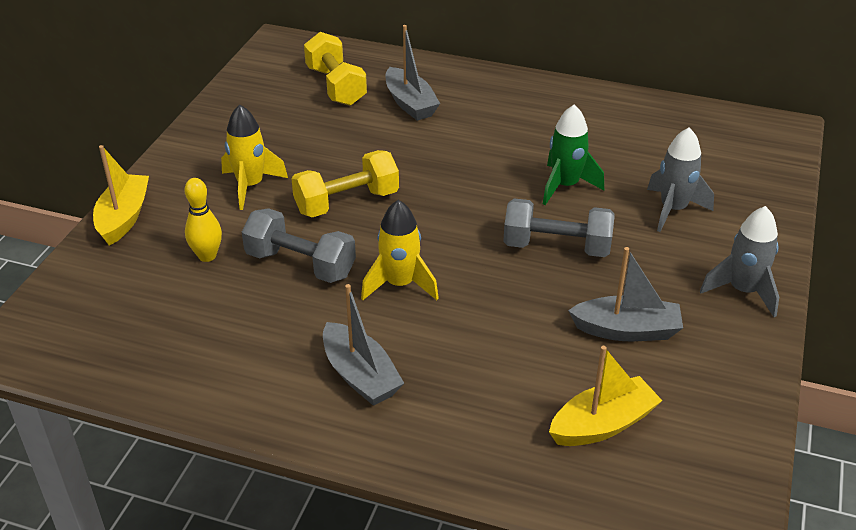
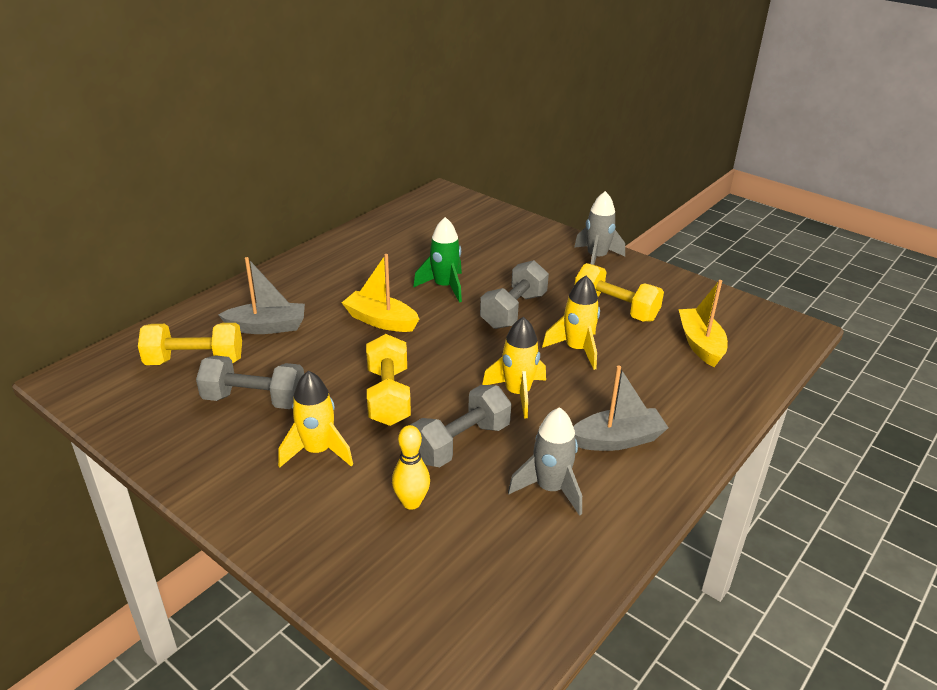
camera: 70 degrees left, 5 degrees down
(124, 217) = (302, 558): yellow boat -> yellow boat (380, 321)
(301, 133) = (254, 400): none -> grey dumbbell
(512, 313) = (577, 349): none -> yellow rocket
(627, 330) = (615, 309): grey boat -> yellow dumbbell
(673, 210) = (501, 255): grey rocket -> grey rocket (550, 489)

